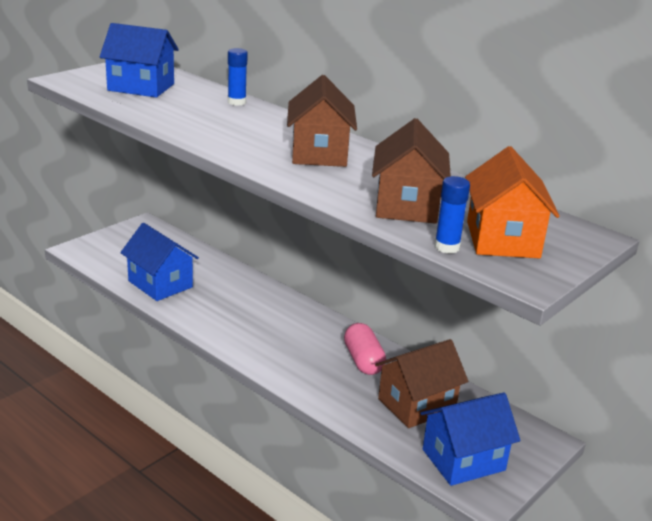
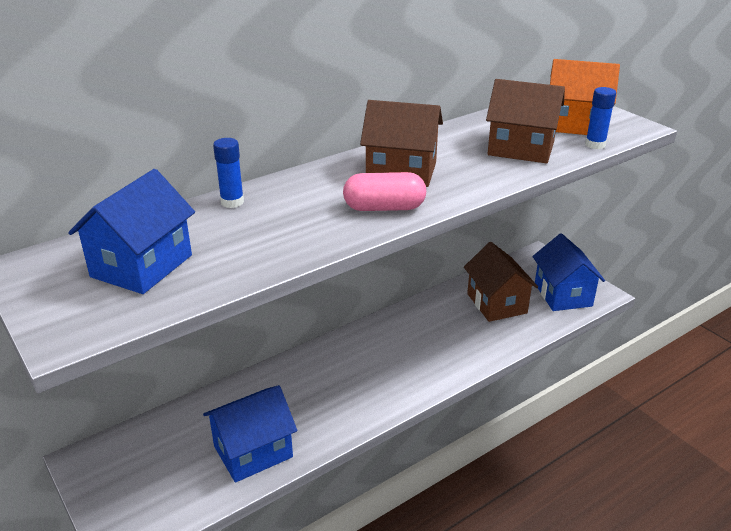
camera: 75 degrees left, 5 degrees up
(363, 361) = (432, 320): pink capsule -> pink capsule (384, 208)

